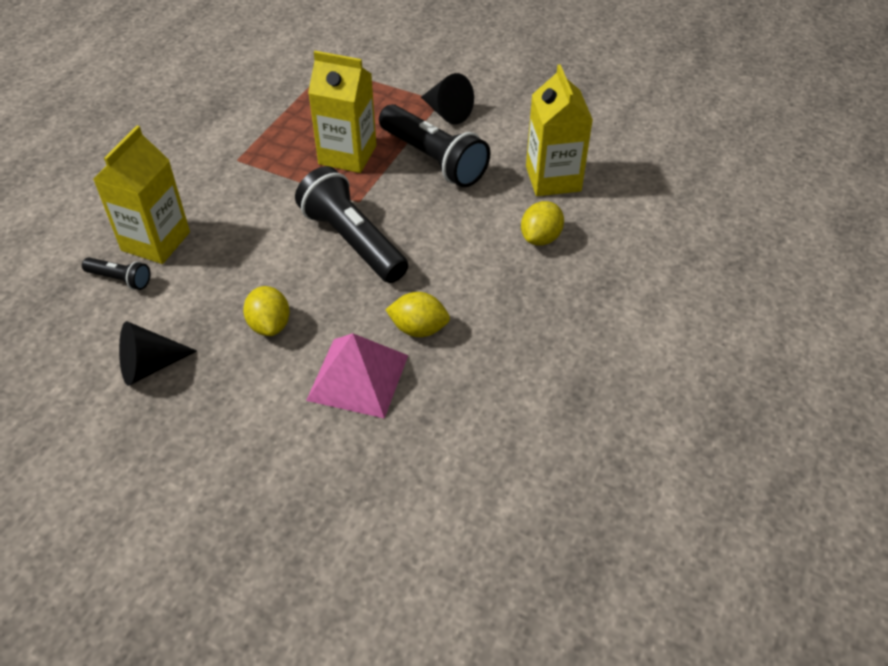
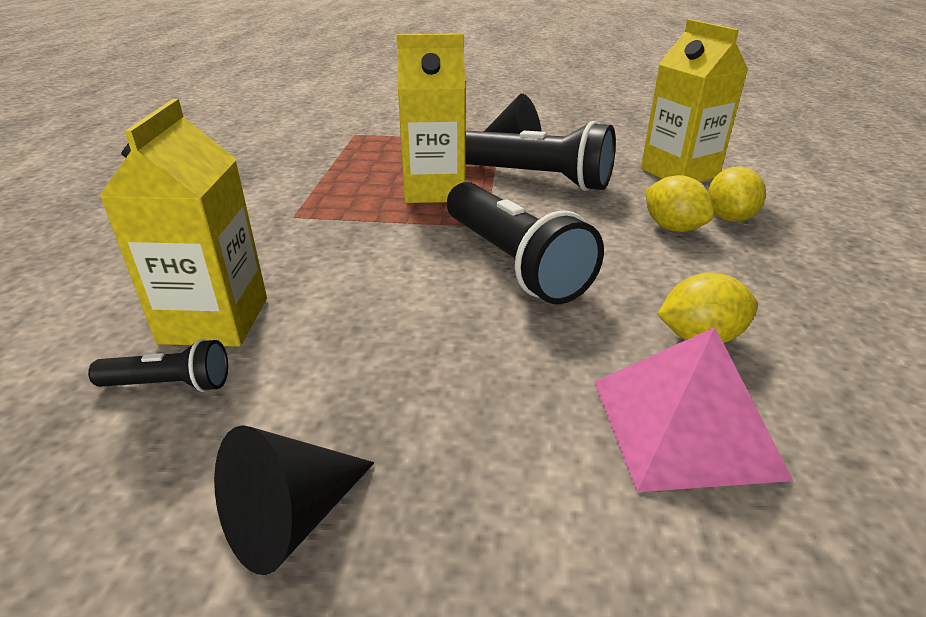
camera: 20 degrees left, 15 degrees down
(269, 325) = (476, 388): yellow lemon -> yellow lemon (673, 228)
(353, 241) = (513, 263): black flashlight -> black flashlight turned 150 degrees counterclockwise

